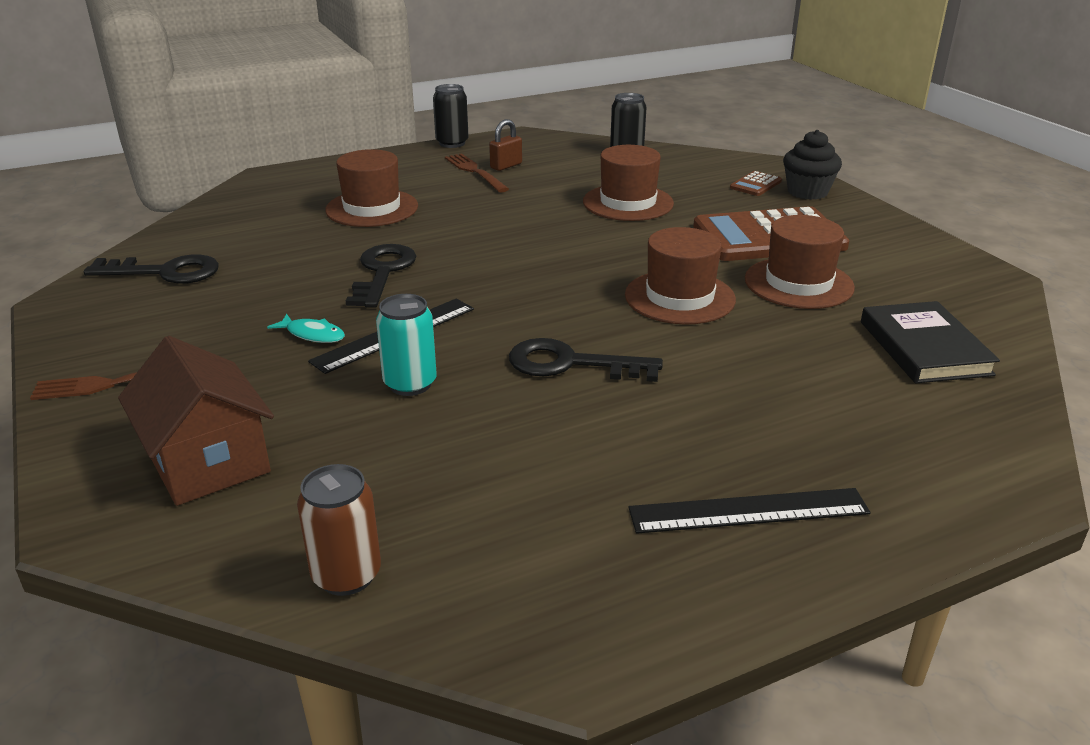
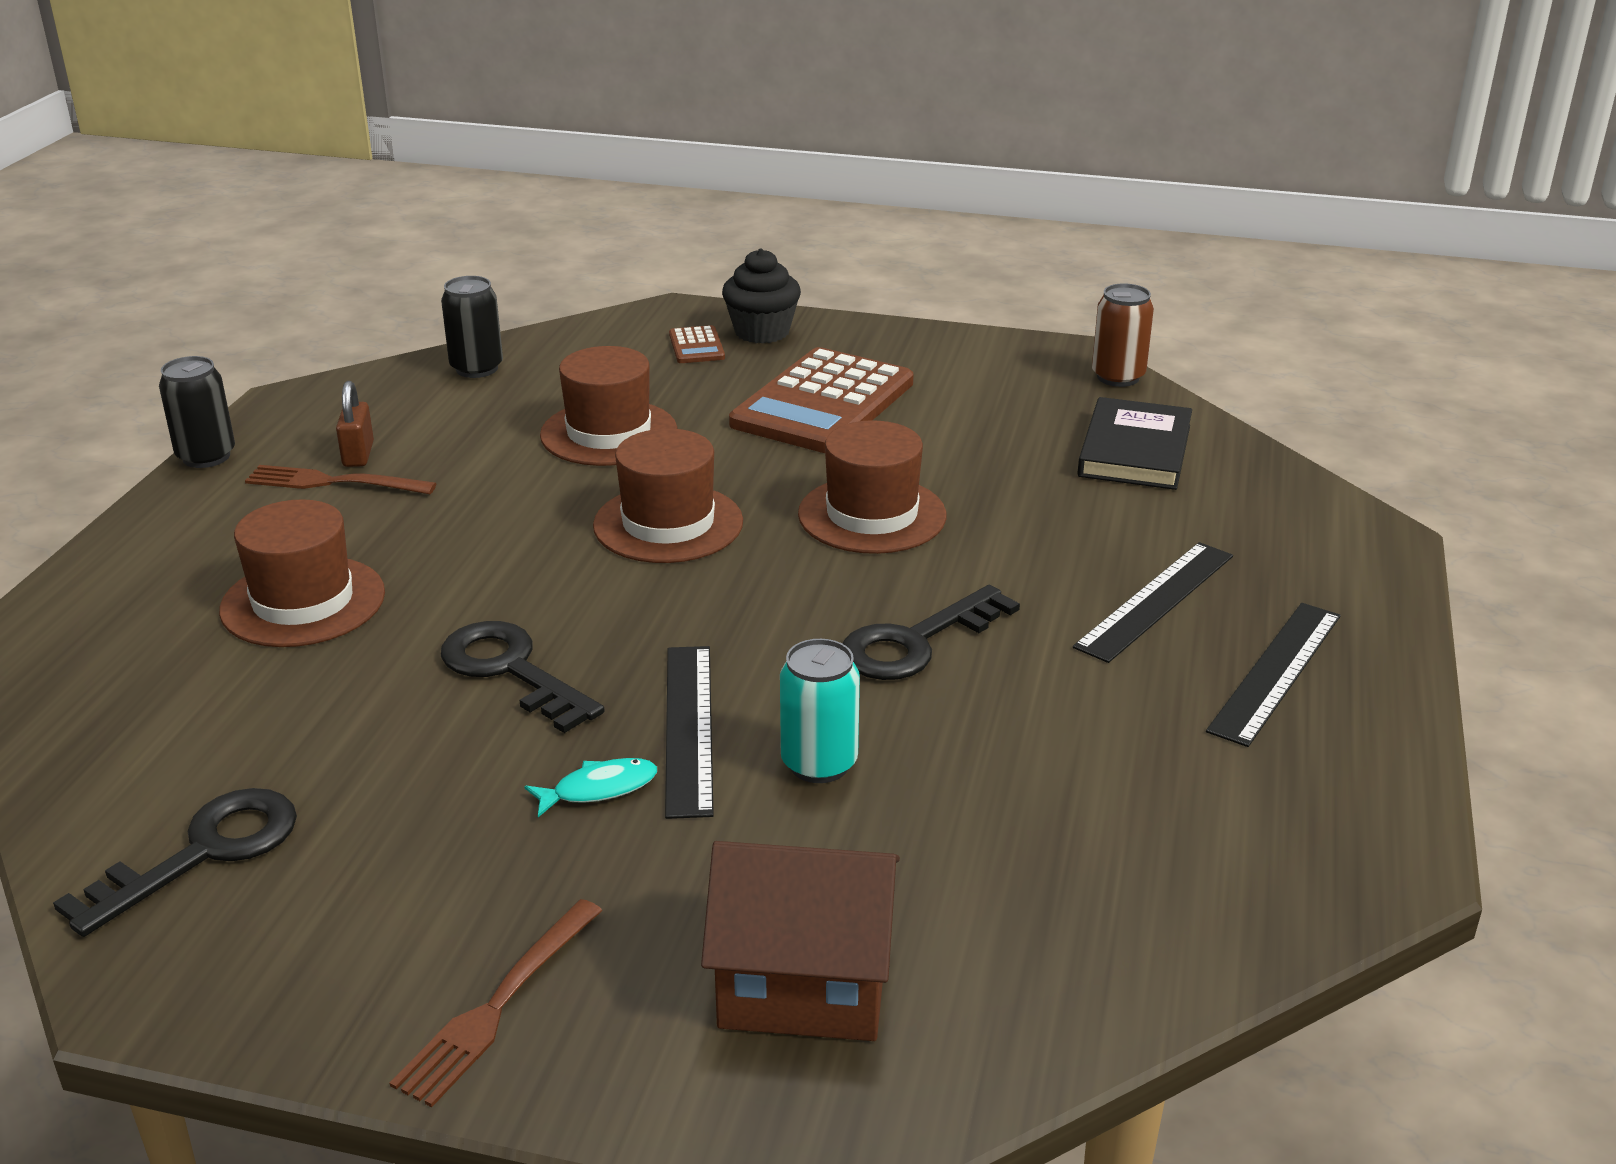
camera: 50 degrees left, 0 degrees up
(346, 575) = (1140, 955): brown can -> brown can (1118, 377)
(754, 427) = (1155, 600): none -> black ruler
(798, 283) = (939, 441): brown hat -> brown hat (668, 524)
(924, 348) = (1135, 451): black book -> black book turned 75 degrees clockwise

